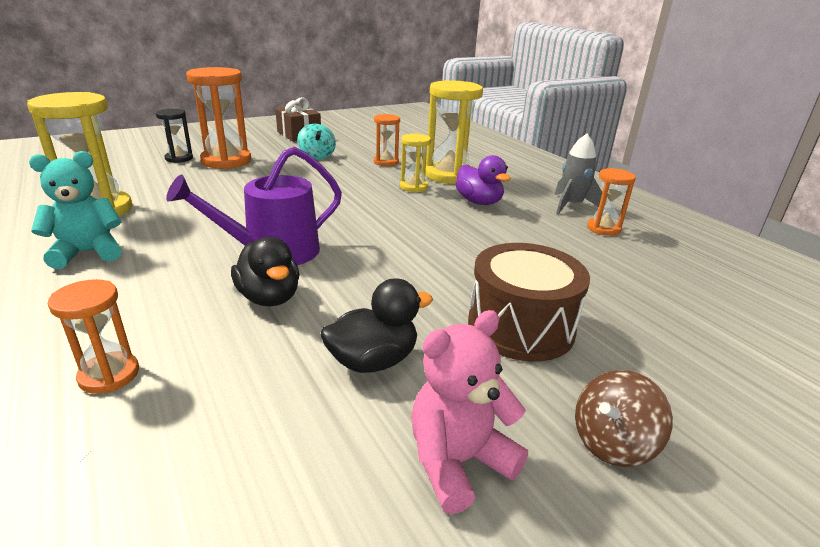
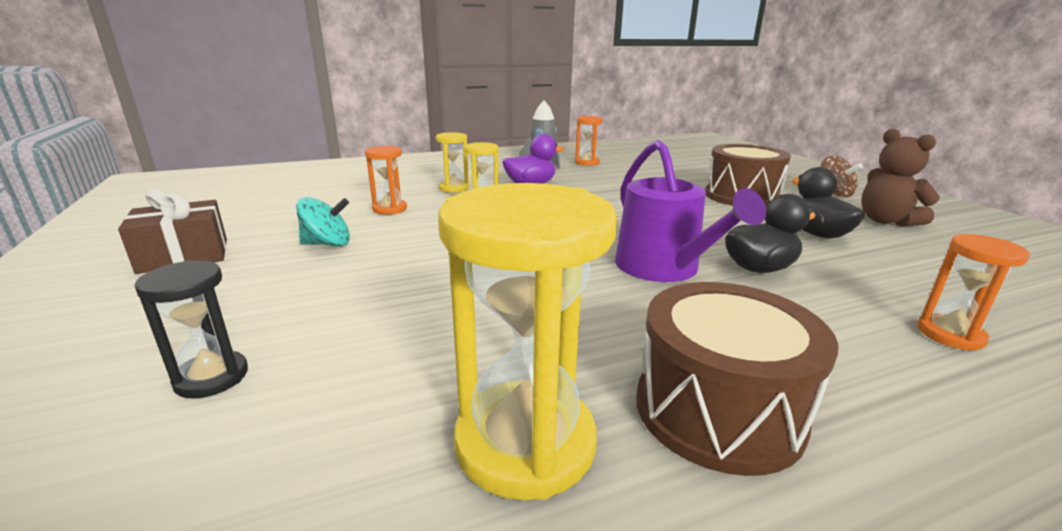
camera: 80 degrees left, 5 degrees down
(88, 252) = (718, 410): turquoise teddy bear -> brown drum
(226, 161) = (287, 316): orange hourglass -> none
(449, 175) = (454, 188): yellow hourglass -> yellow hourglass, size x0.54
(458, 461) = (886, 221): pink teddy bear -> brown teddy bear

